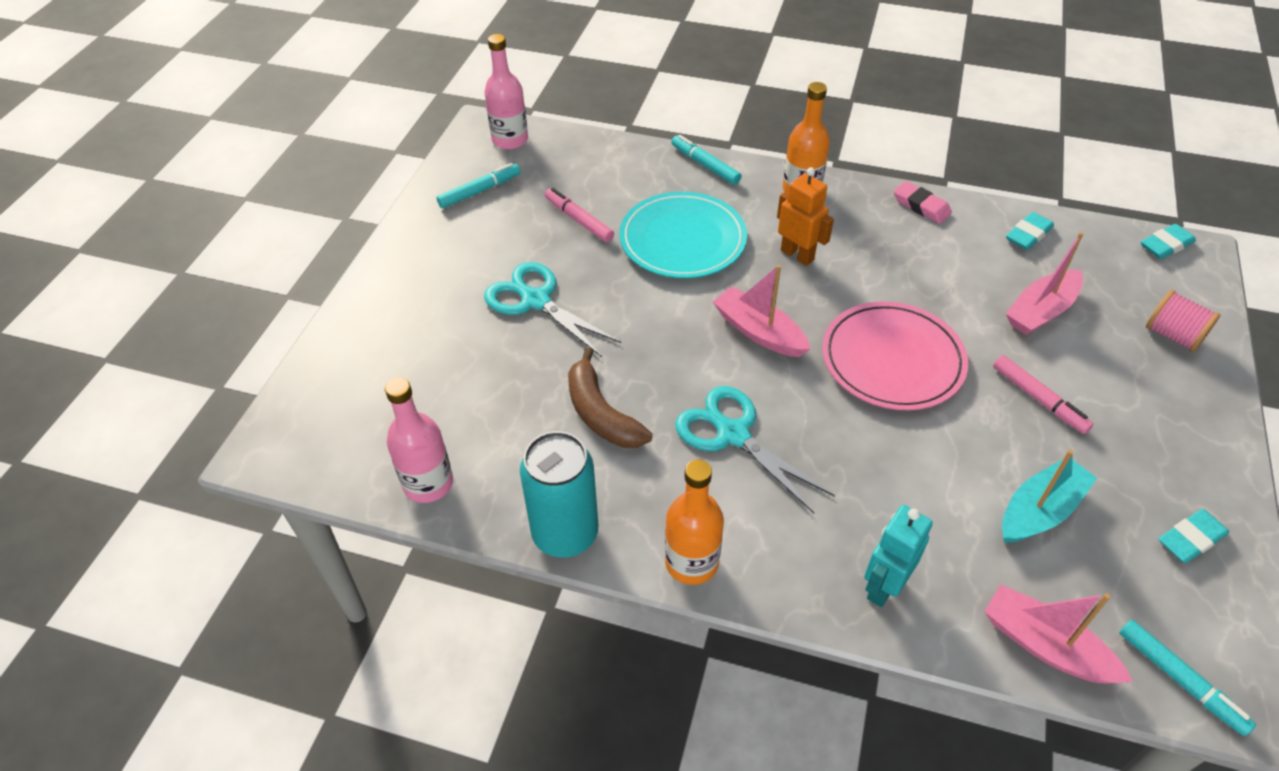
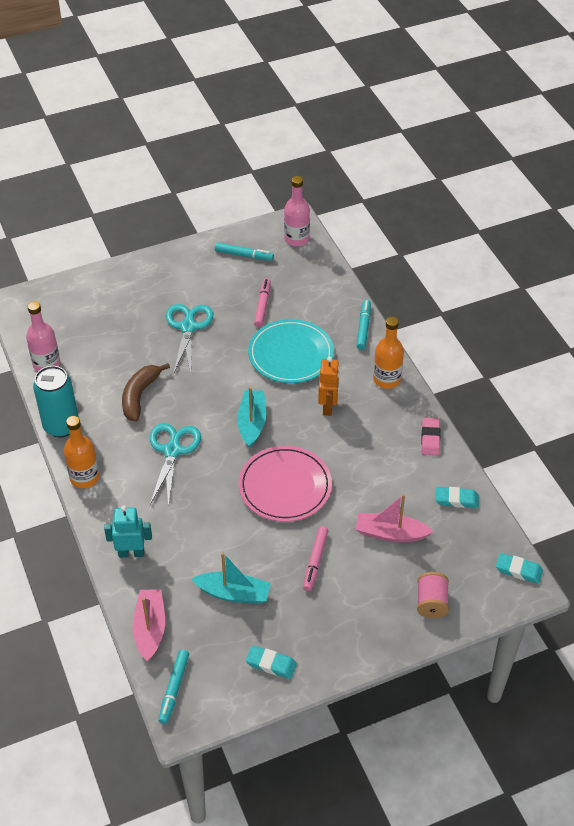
camera: 50 degrees right, 0 degrees up
(759, 332) = (252, 423): pink boat -> turquoise boat

